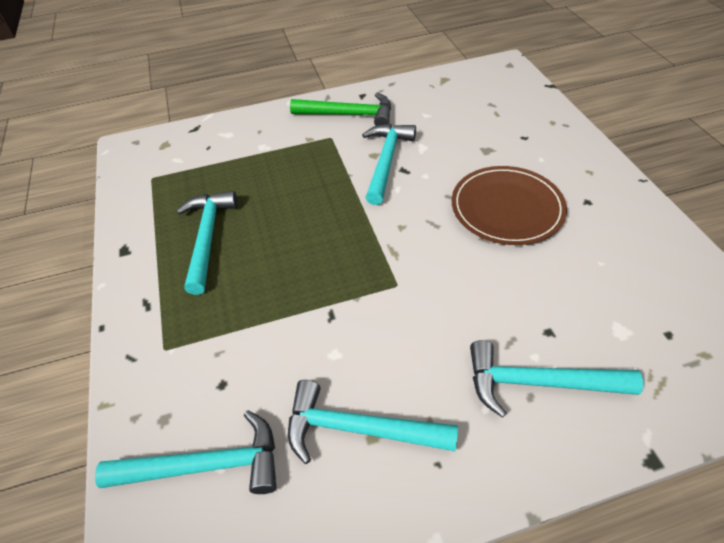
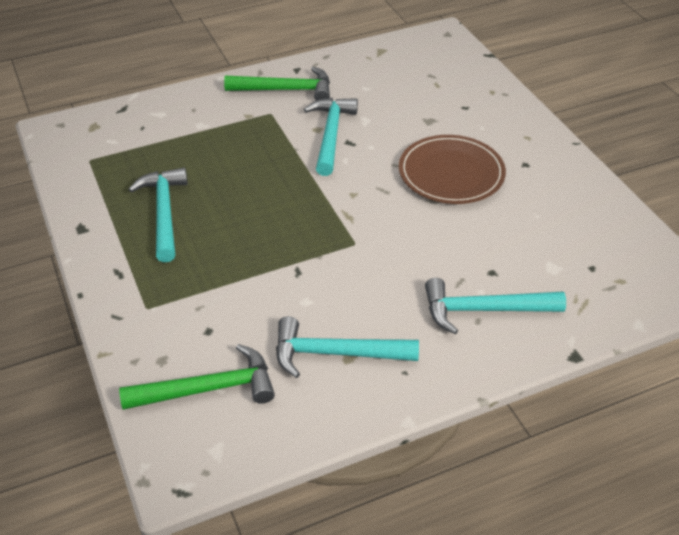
camera: 10 degrees left, 5 degrees down
(206, 465) = (208, 389): turquoise hammer -> green hammer

